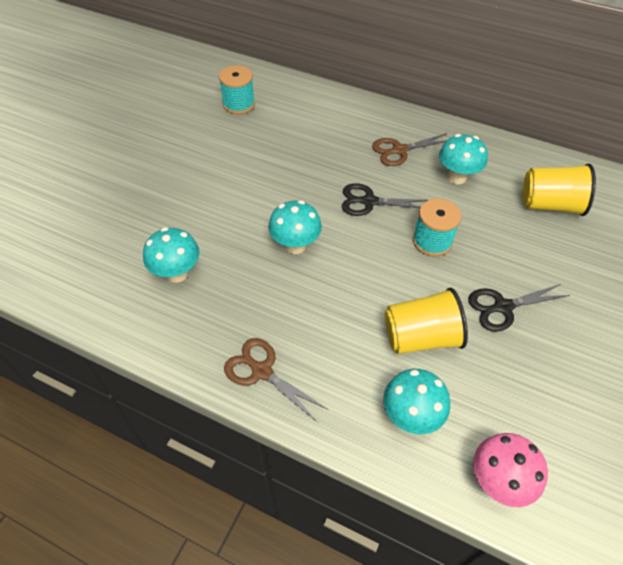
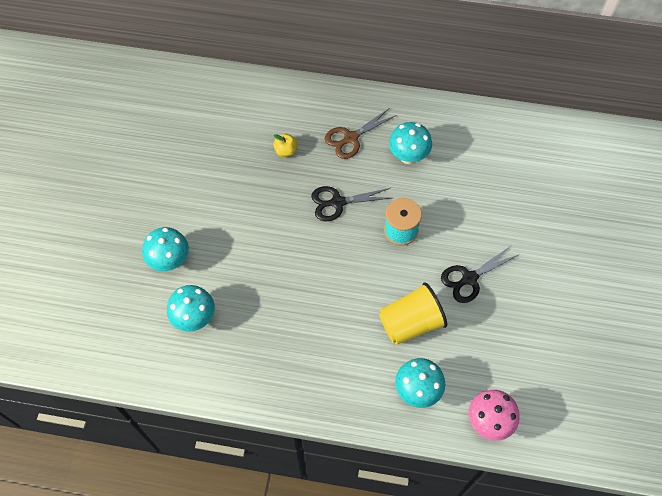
camera: 15 degrees left, 10 degrees up
(239, 104) = (183, 119): turquoise spool -> none
(262, 371) = (295, 386): brown scissors -> none
(295, 245) = (286, 264): turquoise mushroom -> turquoise mushroom (170, 261)
(329, 148) = (286, 151): none -> yellow apple
(549, 205) = (492, 167): yellow cup -> none

